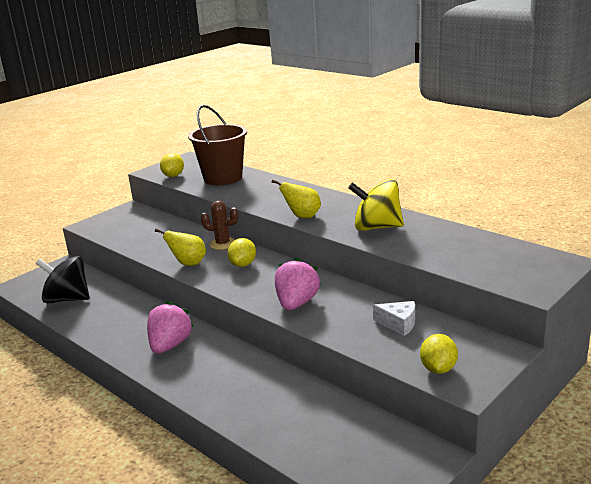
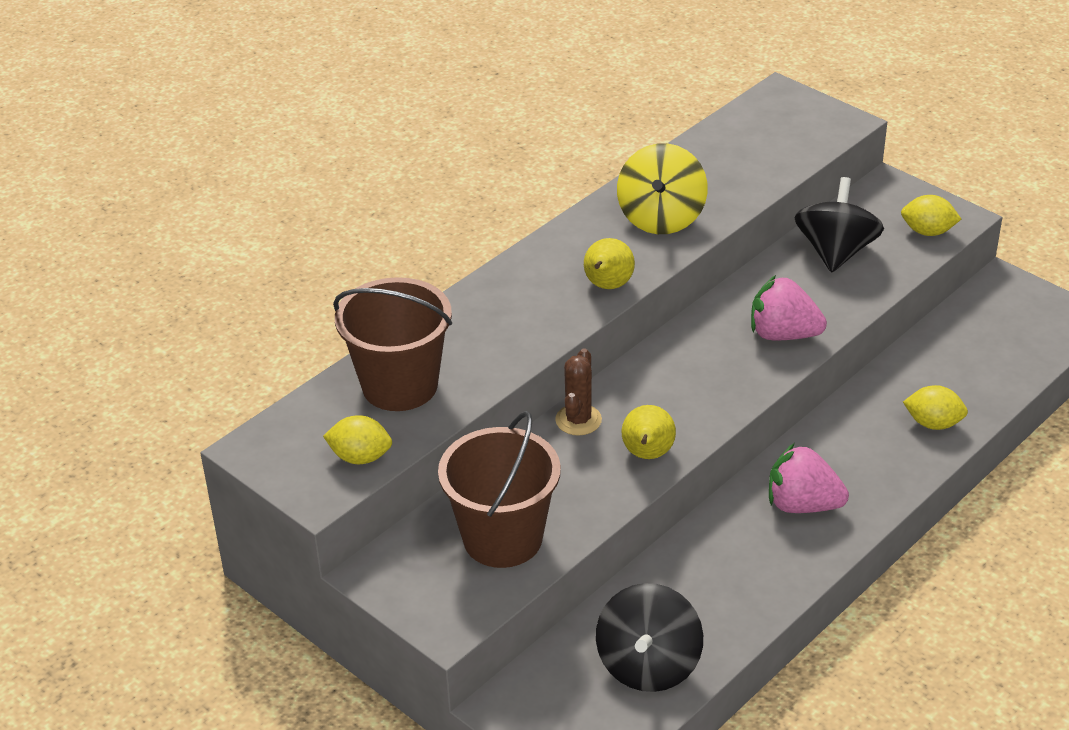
camera: 90 degrees left, 15 degrees up
(138, 232) = (502, 538): none -> brown bucket
(243, 264) = (659, 392): yellow lemon -> yellow lemon (933, 423)
(398, 324) = (836, 252): white cheese -> black spinning top

